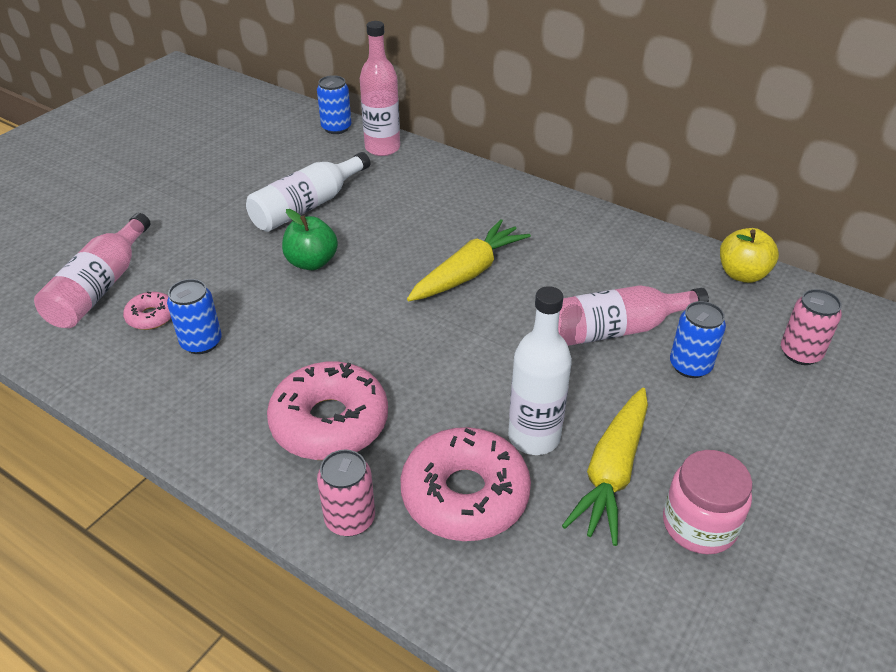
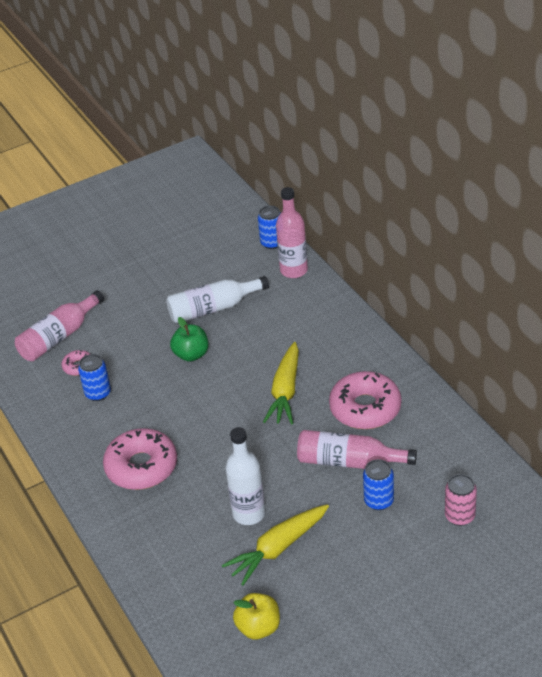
camera: 30 degrees right, 0 degrees up
(350, 519) = (121, 525): pink can -> none
(465, 495) = (188, 533): pink donut -> pink donut (365, 408)
(468, 272) = (285, 391): yellow carrot -> yellow carrot turned 120 degrees clockwise
(699, 524) = (304, 593): pink jar -> none
(742, 274) = (472, 448): yellow apple -> yellow apple (258, 627)

